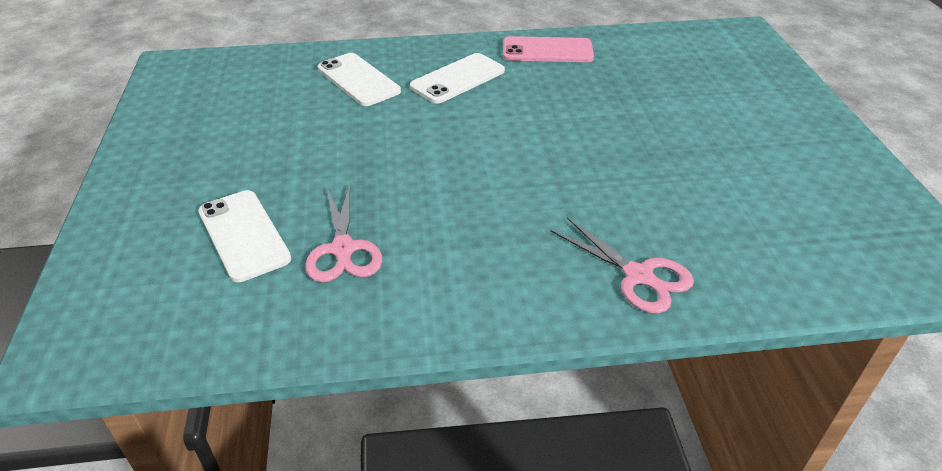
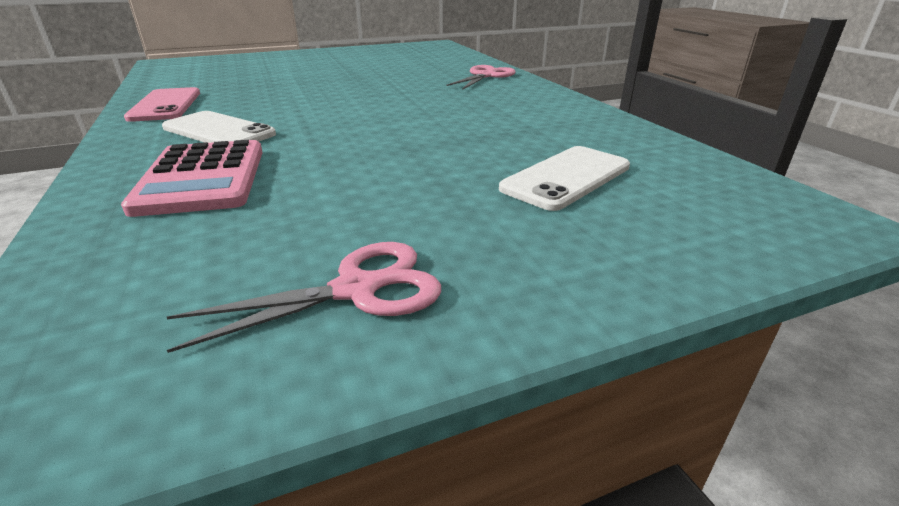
camera: 105 degrees left, 10 degrees down
(343, 249) = (540, 137): pink scissors -> pink scissors (356, 289)
(358, 80) = (202, 178): white phone -> pink calculator

